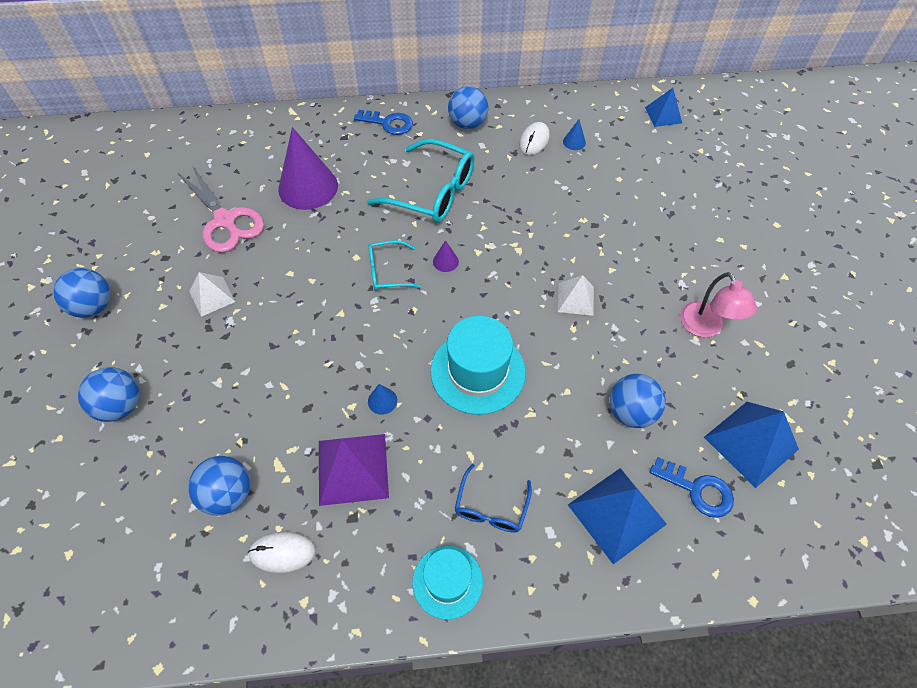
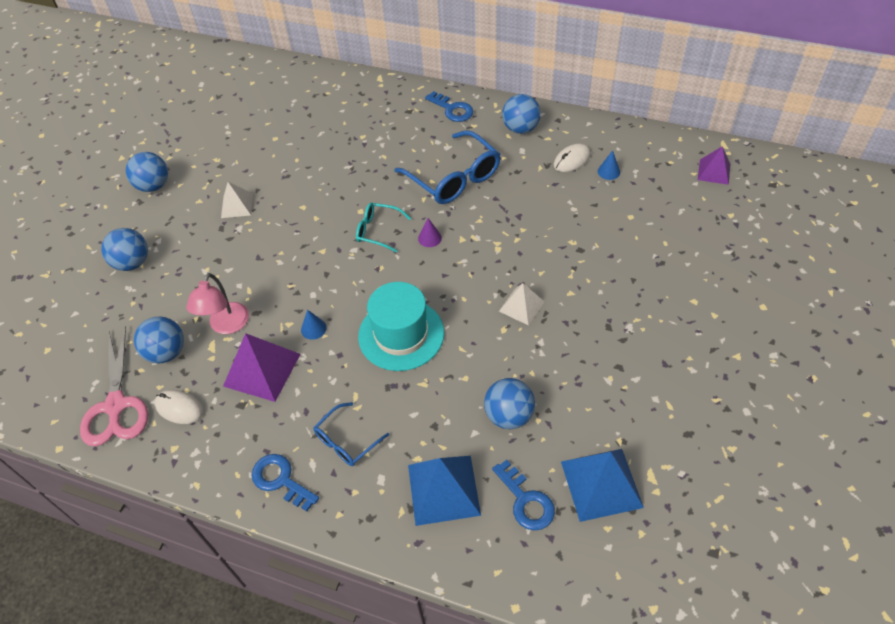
camera: 30 degrees right, 5 degrees down
(225, 220) = (279, 151): pink scissors -> pink scissors (116, 406)
(308, 187) = (356, 143): purple cone -> none
(432, 192) = (454, 178): turquoise glasses -> blue glasses
(447, 581) = (280, 480): turquoise hat -> blue key
(663, 115) = (714, 171): blue pyramid -> purple pyramid
(705, 327) = (625, 372): pink lamp -> pink lamp (226, 326)

